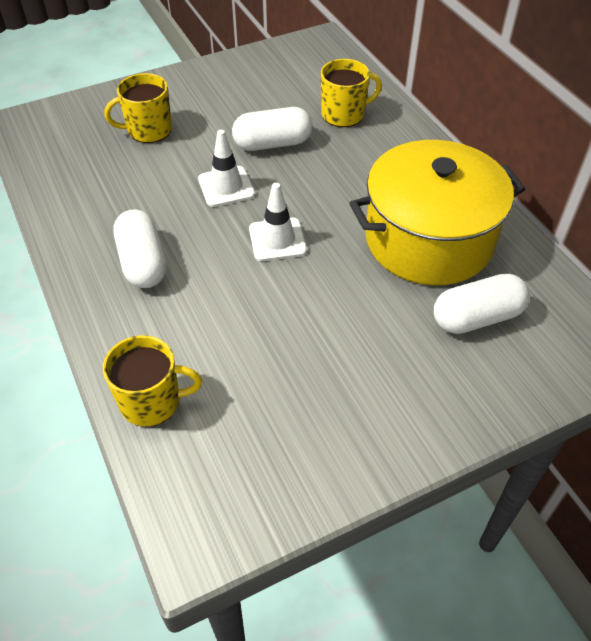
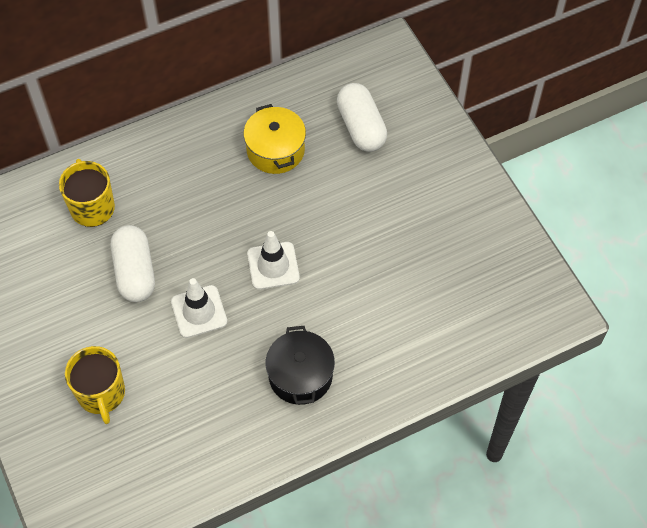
camera: 90 degrees left, 10 degrees up
(143, 262) = (300, 375): white capsule -> black pot
(152, 401) = (449, 351): yellow mug -> none
(429, 239) = (275, 150): yellow pot -> yellow pot, size x0.52

